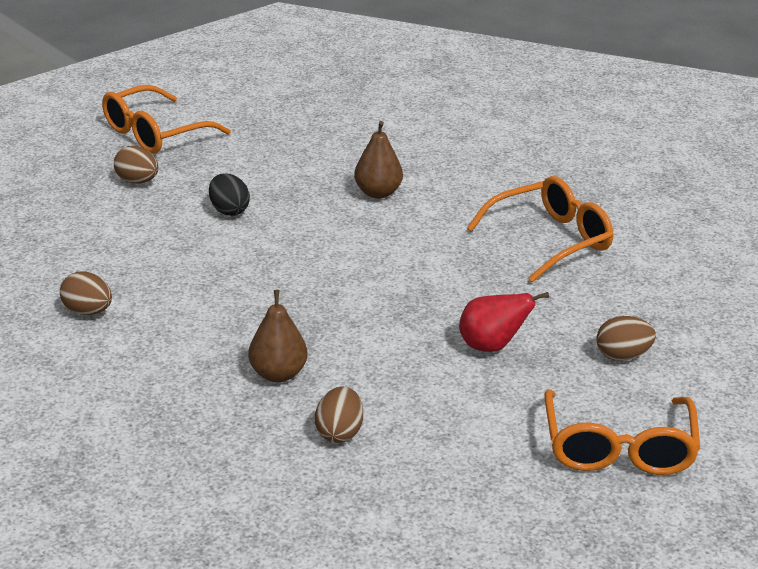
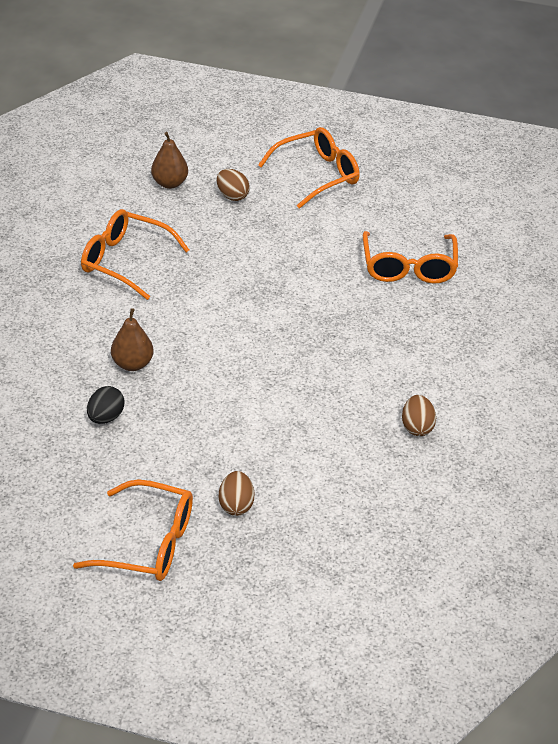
camera: 125 degrees left, 10 degrees up
(229, 210) = (230, 428): black egg -> black egg (106, 417)
(278, 374) = (386, 312): brown pear -> brown pear (170, 183)
(339, 433) = (409, 268): brown egg -> orange glasses
(492, 346) = (272, 244): red pear -> none

